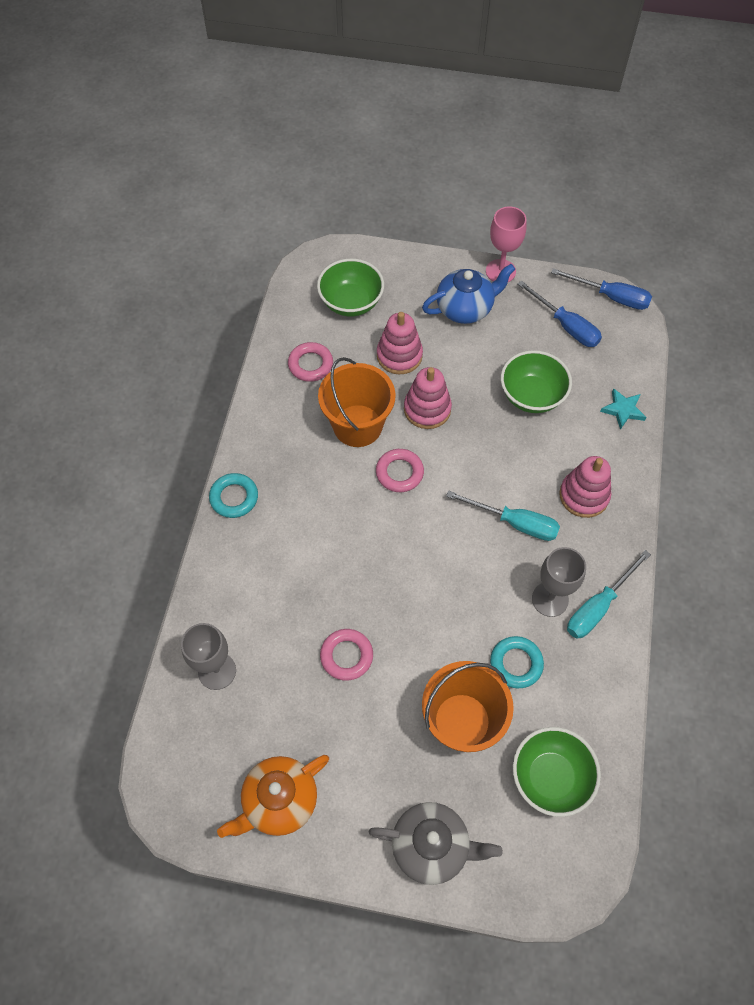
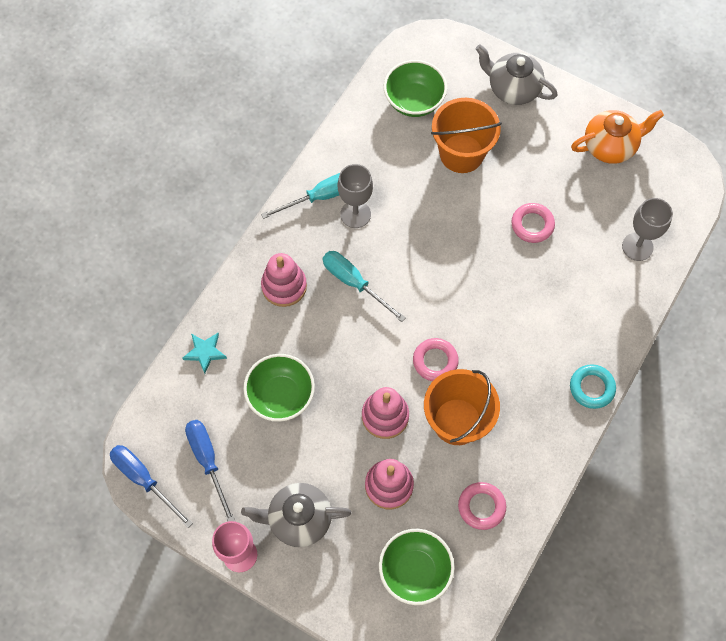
camera: 160 degrees left, 5 degrees up
(465, 308) = (299, 519): blue teapot -> grey teapot
(516, 663) = (404, 178): turquoise ring -> none

